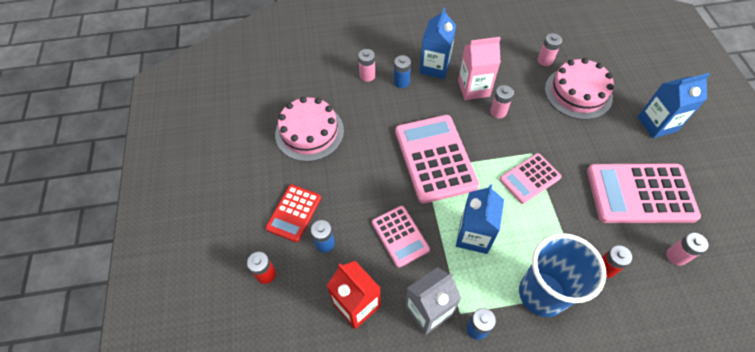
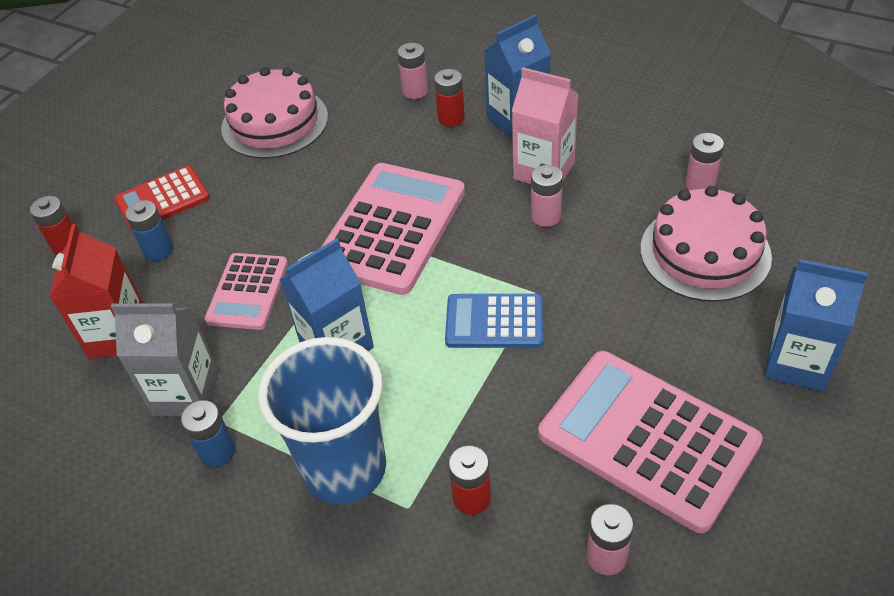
camera: 40 degrees right, 10 degrees down
(401, 82) = (451, 118): blue battery -> red battery
(530, 178) = (494, 322): pink calculator -> blue calculator

